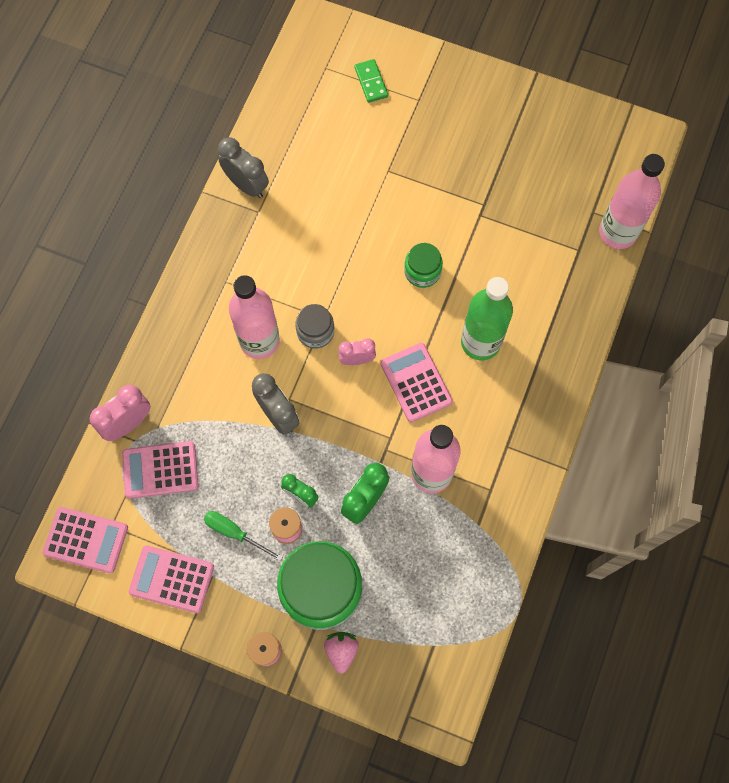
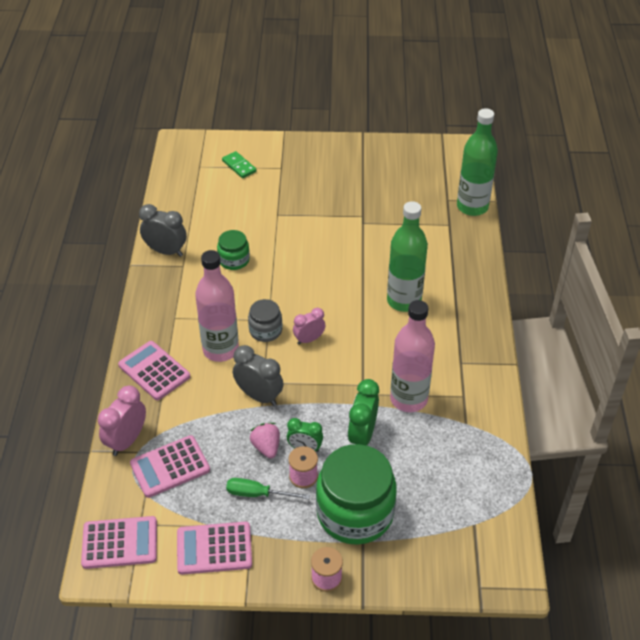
camera: 20 degrees left, 25 degrees down
(341, 651) = (395, 555): pink strawberry -> pink strawberry (266, 447)
(416, 382) = (365, 341): pink calculator -> pink calculator (154, 371)
(422, 271) = (335, 269): green jar -> green jar (234, 260)
(617, 232) = (472, 207): pink bottle -> green bottle

